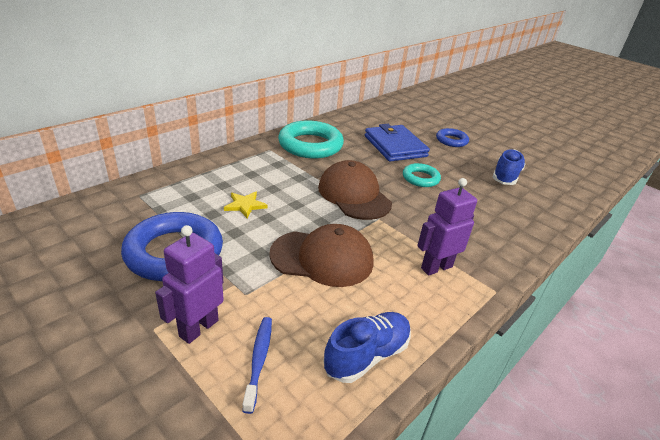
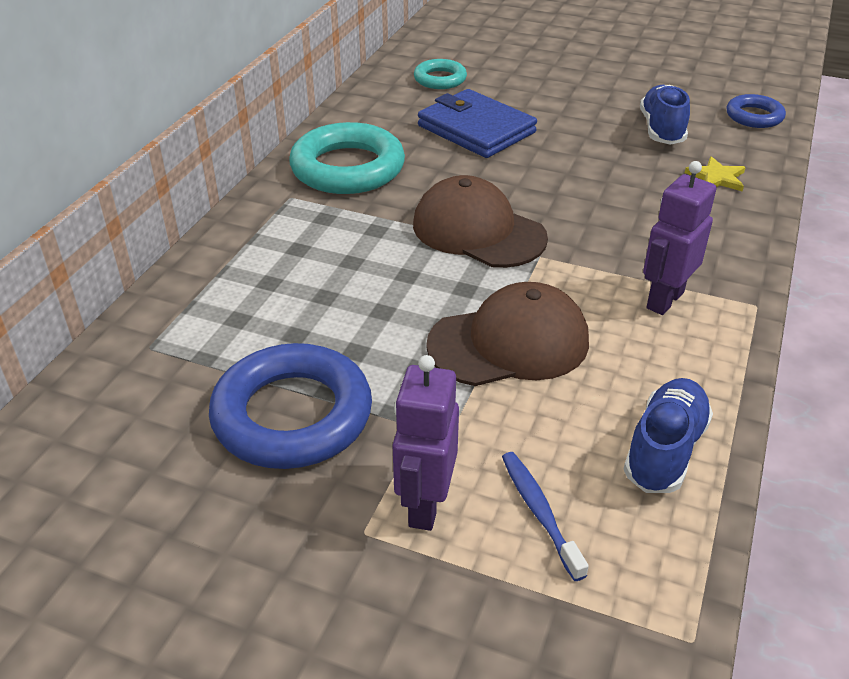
camera: 20 degrees left, 5 degrees up
(245, 205) = (332, 304): yellow star -> yellow star (716, 177)
(420, 178) = (551, 172): turquoise ring -> turquoise ring (440, 79)
(451, 140) = (550, 93): blue ring -> blue ring (754, 116)

